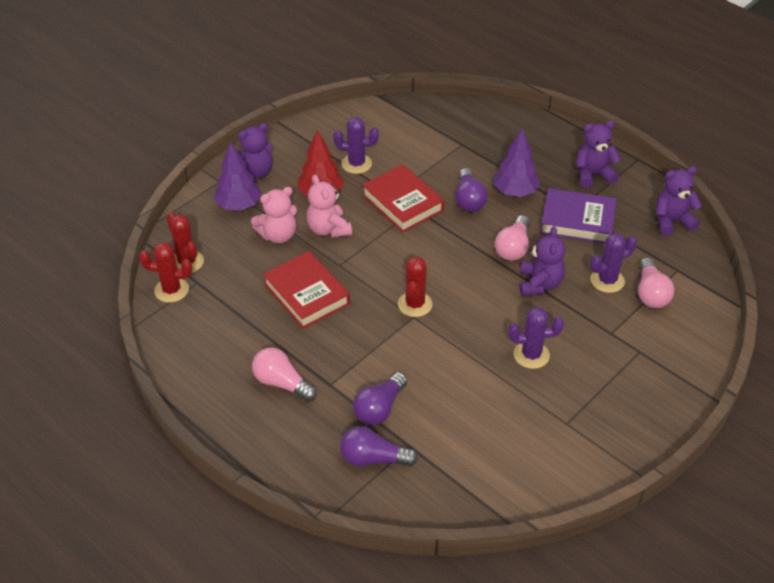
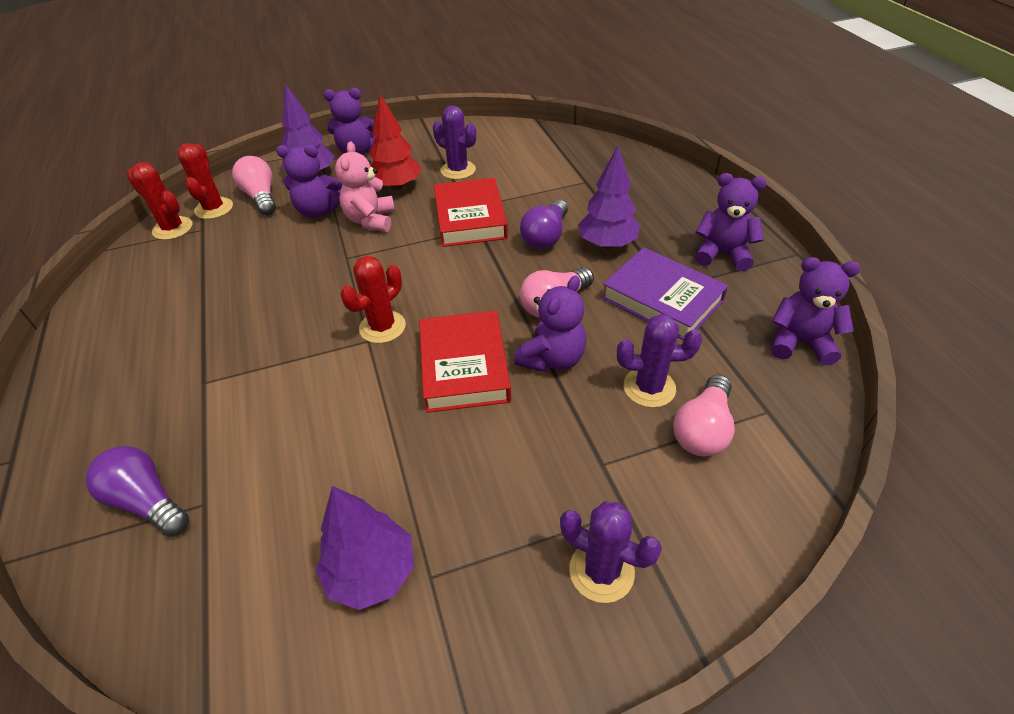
camera: 30 degrees right, 0 degrees up
(278, 235) = (318, 211): pink teddy bear -> purple teddy bear
(282, 383) = (159, 360): pink light bulb -> pink light bulb (261, 197)
(306, 294) = (284, 275): red book -> red book (464, 366)
(379, 408) = (222, 436): purple light bulb -> none
(531, 355) = (465, 448): purple cactus -> purple cactus (601, 571)
(536, 434) = (372, 573): none -> purple tree

